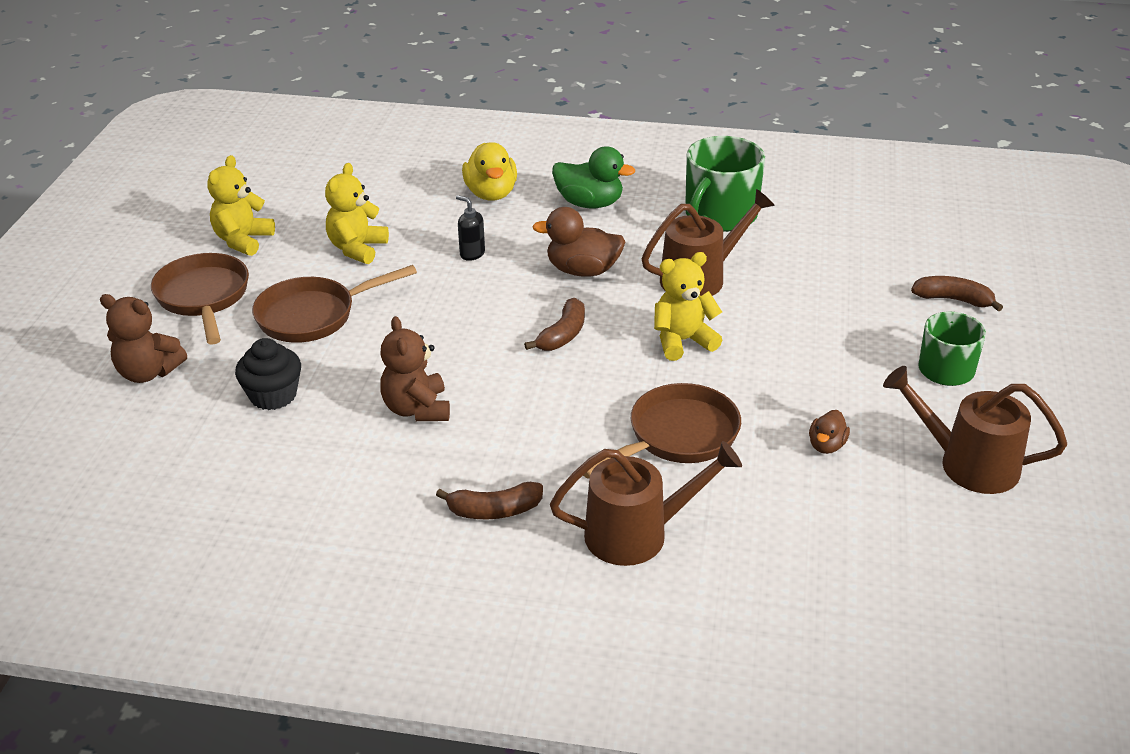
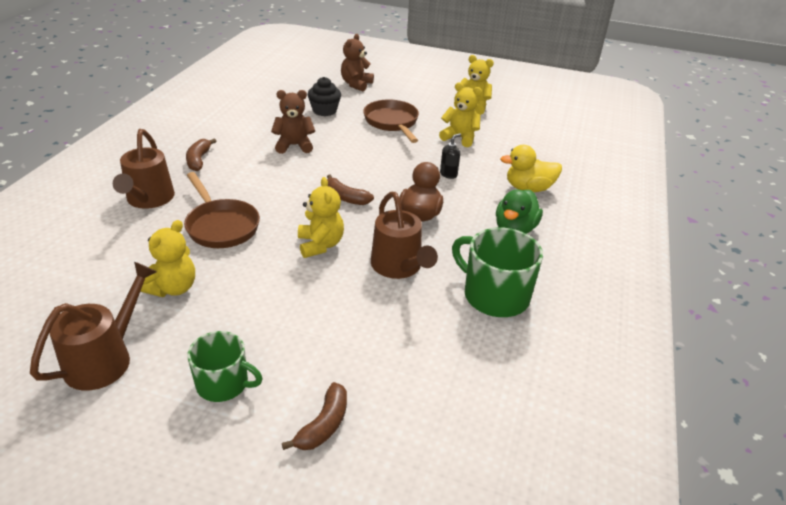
camera: 95 degrees right, 0 degrees up
(203, 298) = (417, 96): brown pan -> none
(826, 445) = (173, 288): brown duck -> yellow teddy bear

